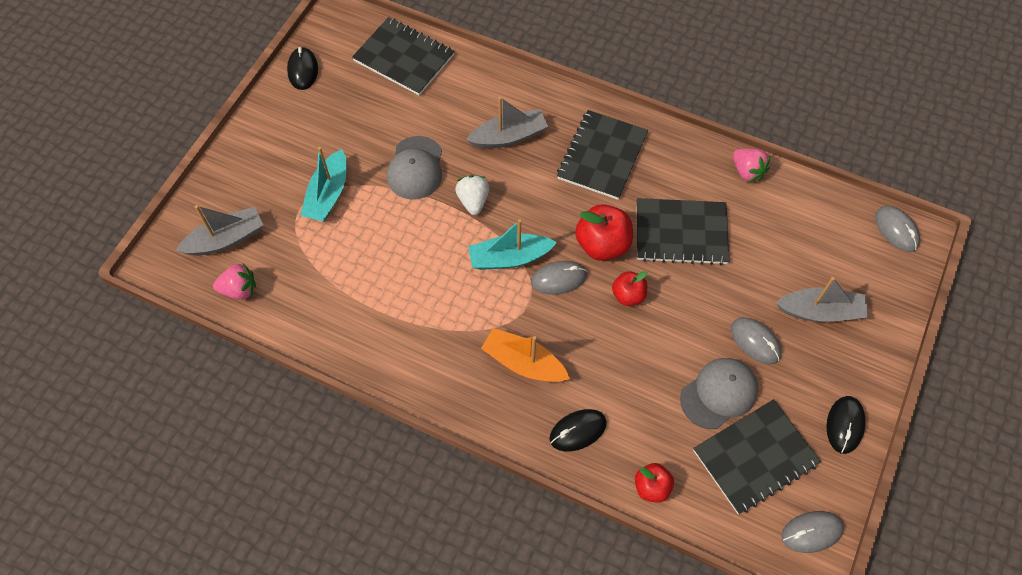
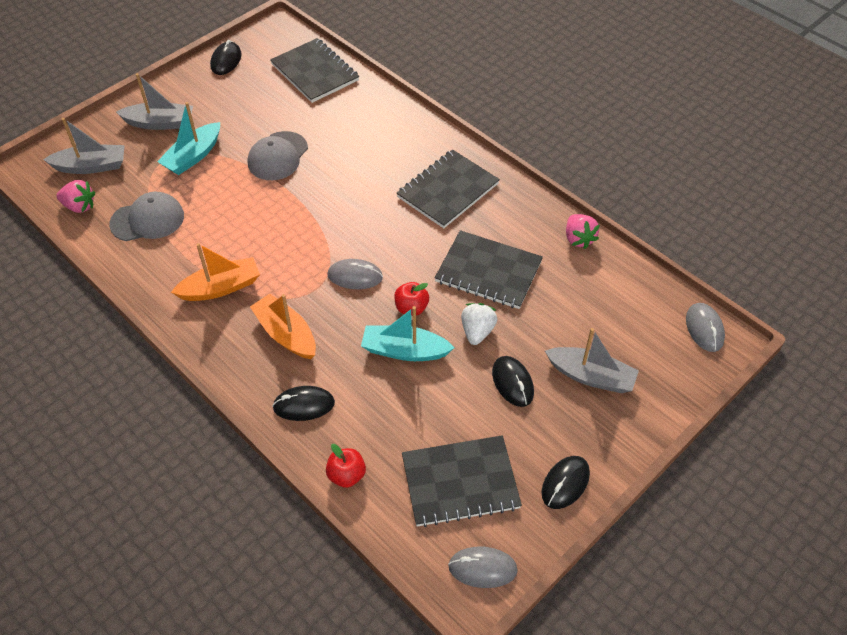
camera: 20 degrees right, 10 degrees down
(434, 334) = (220, 287): none -> orange boat
(473, 201) = (313, 194): white strawberry -> white strawberry (477, 331)
(509, 136) = (372, 153): grey boat -> grey boat (160, 123)
(509, 258) = (320, 247): turquoise boat -> turquoise boat (404, 351)
(602, 244) = (410, 260): red apple -> none
(719, 394) = (454, 416): grey cap -> grey cap (147, 220)
(755, 341) = (512, 382): grey mouse -> black mouse

